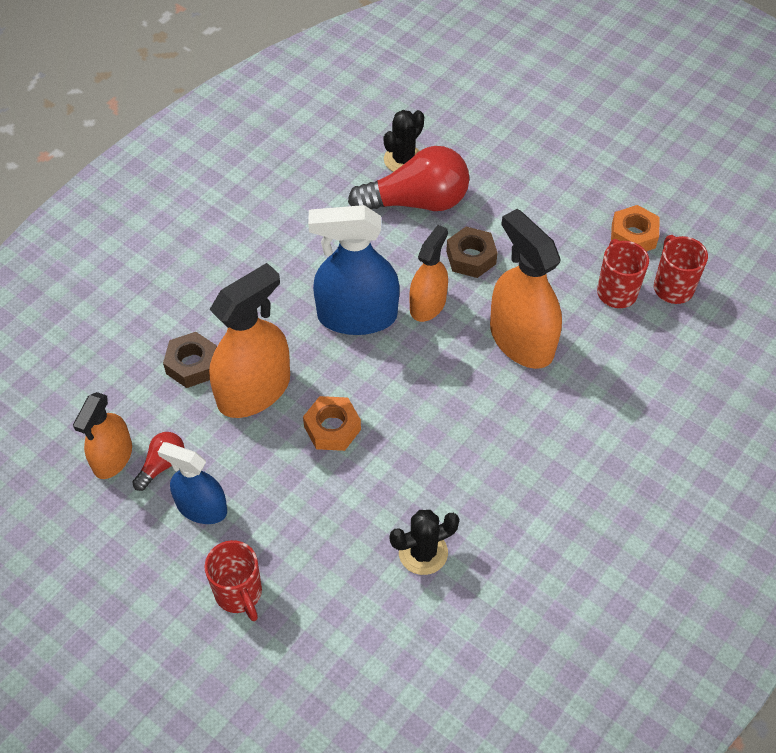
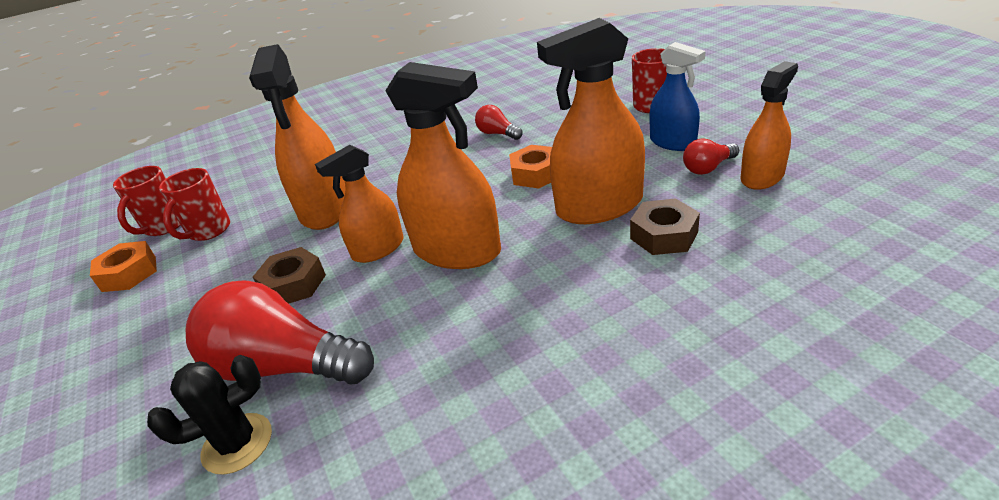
camera: 150 degrees left, 20 degrees down
(357, 316) = (457, 250): blue spray bottle -> orange spray bottle
(412, 499) = (498, 134): none -> red light bulb
(423, 552) = (508, 113): black cactus -> none

